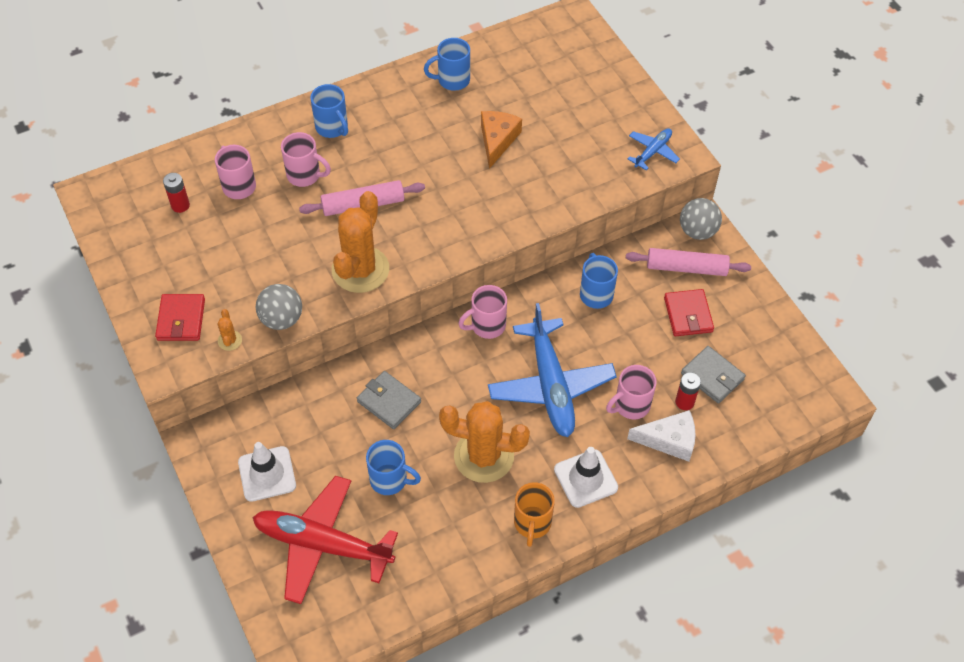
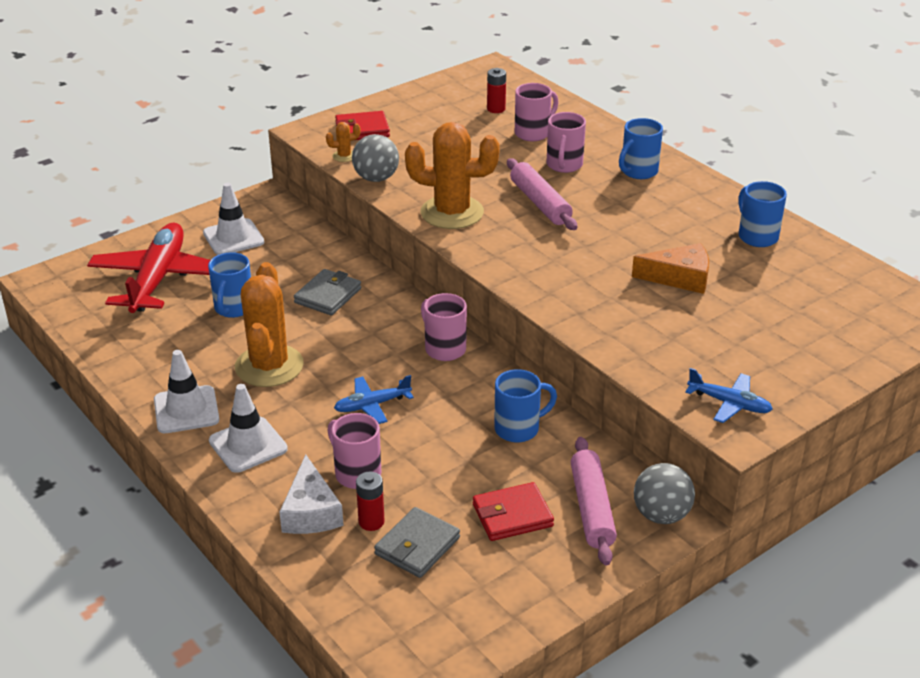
camera: 80 degrees right, 20 degrees down
(532, 523) = (186, 410): orange mug -> white traffic cone
(551, 386) = (372, 405): blue plane -> blue plane, size x0.48

